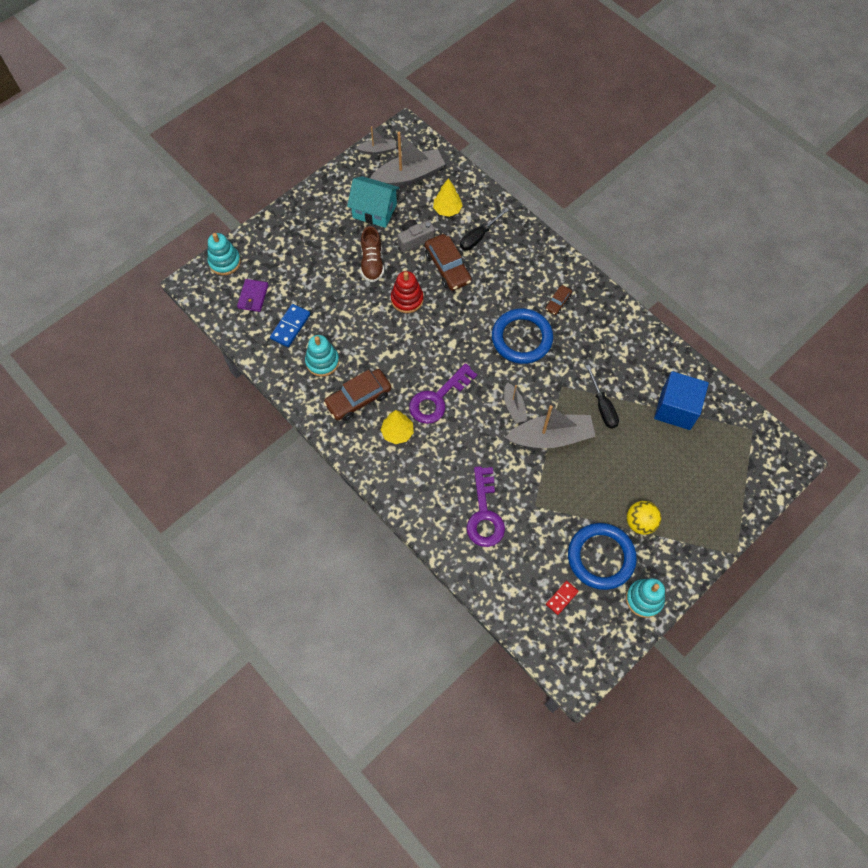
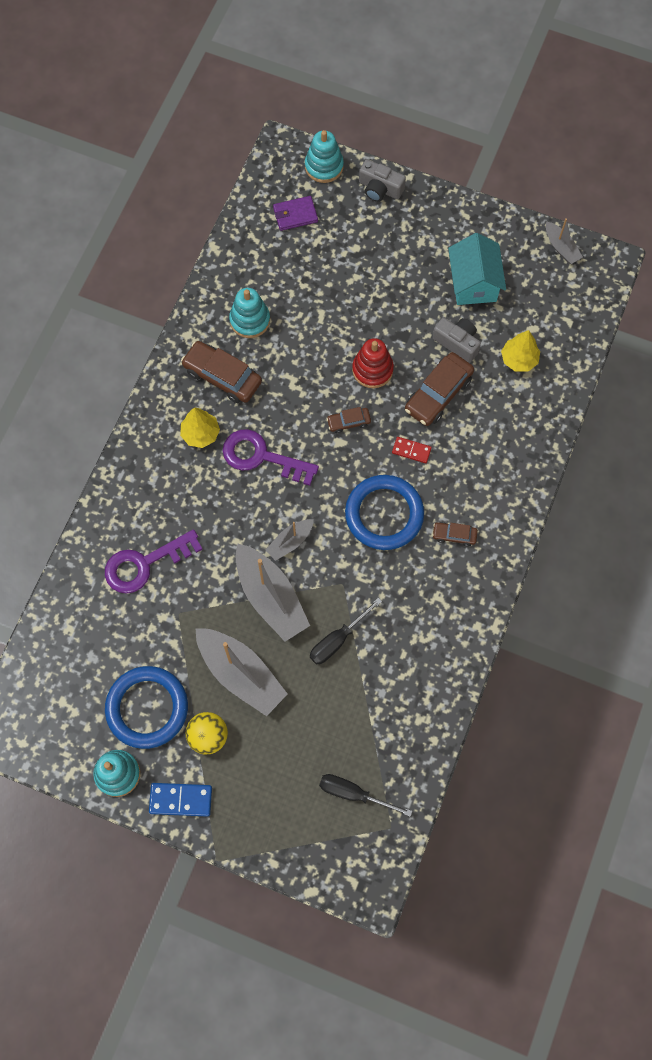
camera: 65 degrees right, 5 degrees up
(265, 235) = (380, 188): none -> grey camera
(290, 326) = (277, 269): blue domino -> blue domino (181, 800)
(372, 263) = (402, 312): brown shoe -> none
(409, 176) = (543, 297): grey boat -> grey boat (241, 674)
(440, 331) = (348, 422): none -> brown car
(479, 237) = (499, 410): black screwdriver -> black screwdriver (354, 793)
(562, 598) = (82, 684): red domino -> red domino (411, 451)
(676, 408) = (376, 726): blue cube -> none

